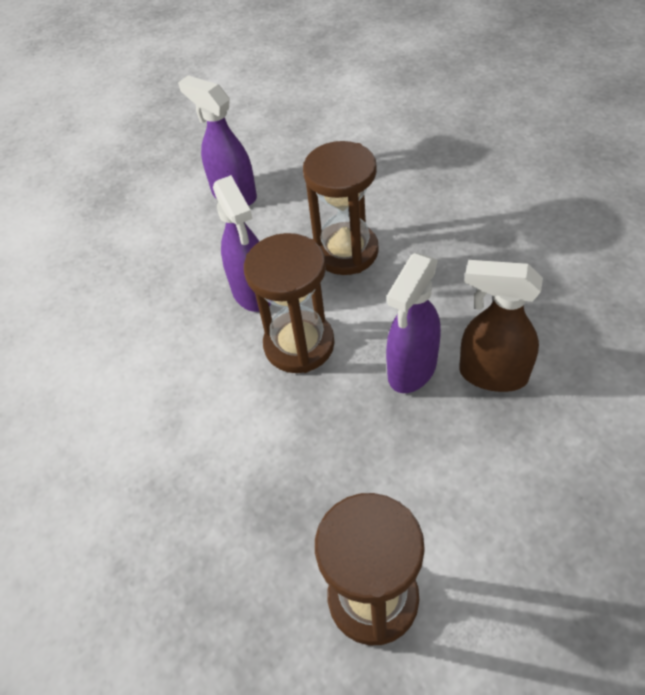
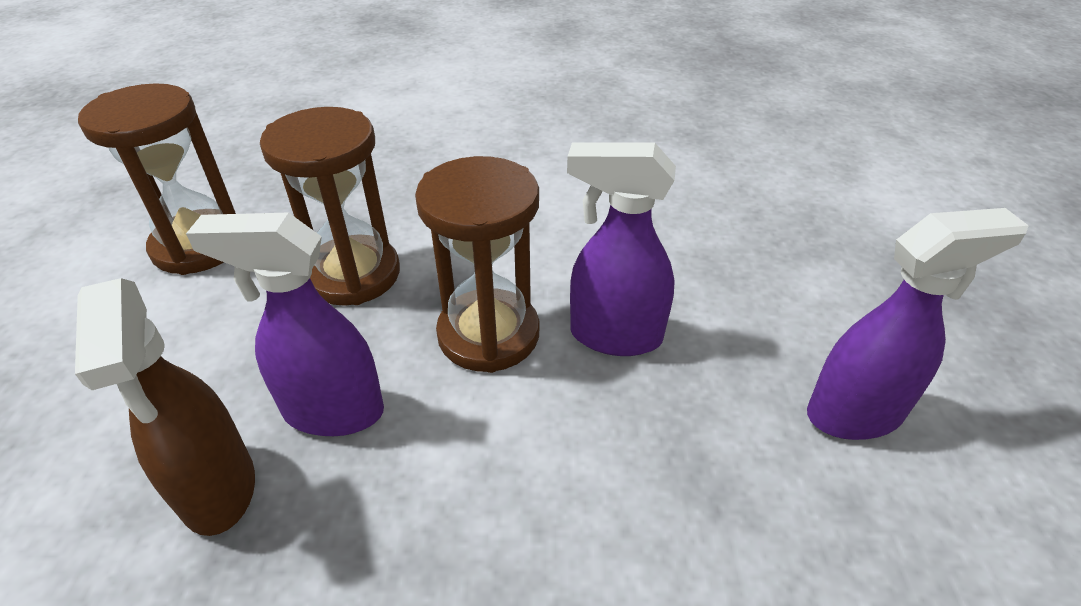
camera: 120 degrees right, 10 degrees down
(346, 251) = (599, 477): brown hourglass -> brown hourglass (353, 274)
(411, 369) = (332, 411): purple spray bottle -> purple spray bottle turned 60 degrees counterclockwise
(492, 374) = (218, 489): brown spray bottle -> brown spray bottle turned 105 degrees clockwise

